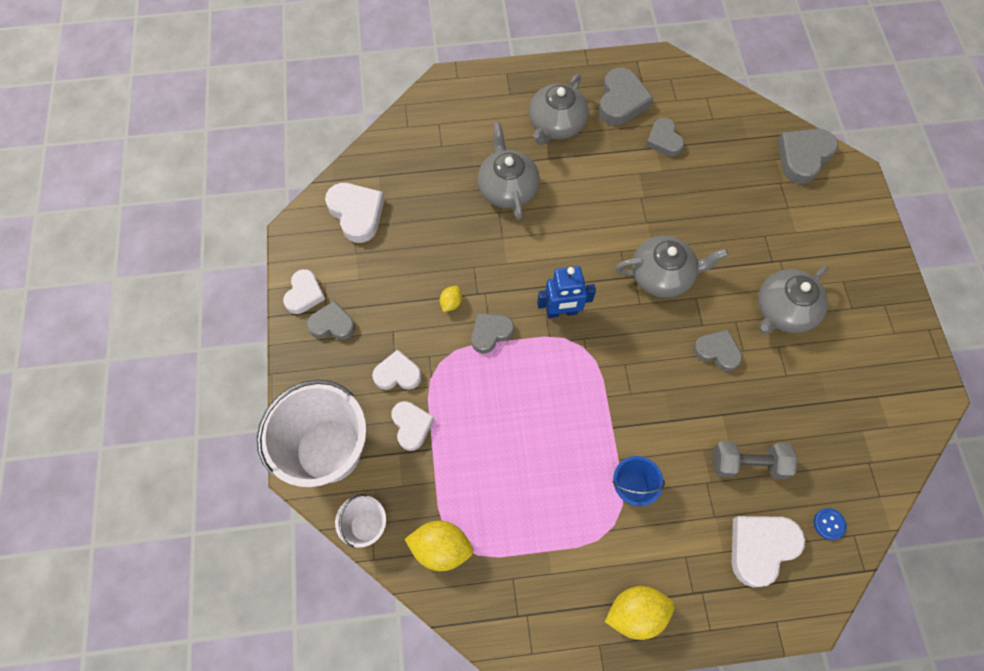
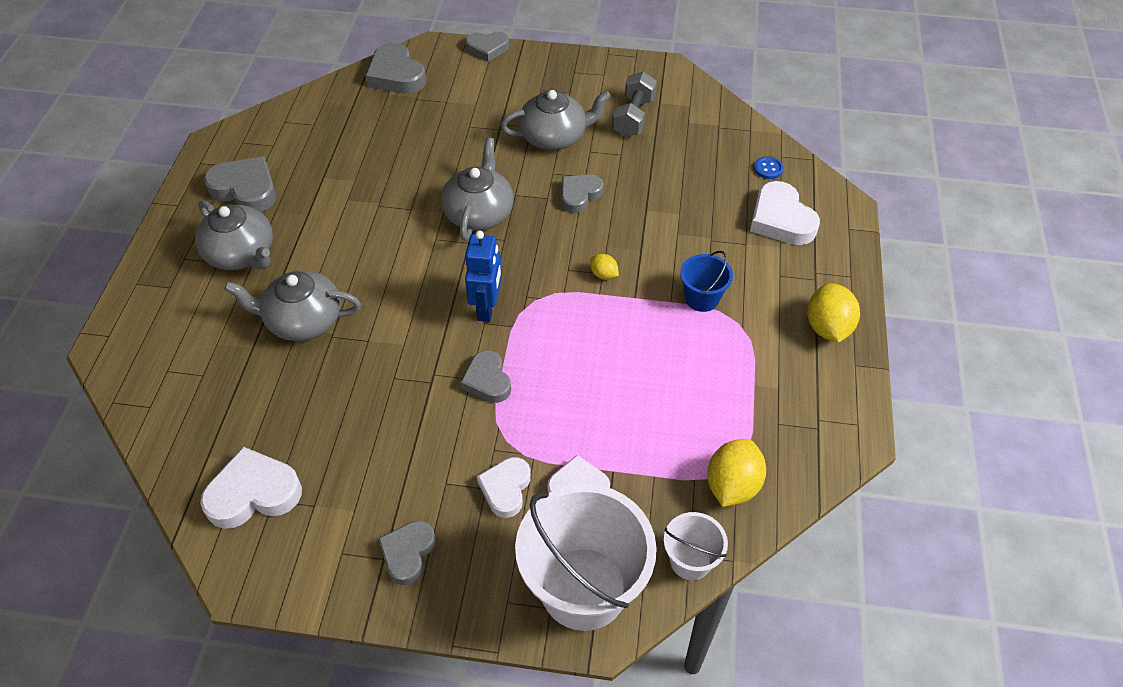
camera: 75 degrees left, 15 degrees down
(304, 294) = (348, 582): white heart -> none
(451, 303) = (432, 411): yellow lemon -> yellow lemon (603, 275)
(664, 140) = (318, 168): grey heart -> grey heart (487, 48)
(747, 463) = (699, 205): grey dumbbell -> grey dumbbell (633, 117)
(783, 310) = (554, 137): grey teapot -> grey teapot turned 75 degrees counterclockwise

